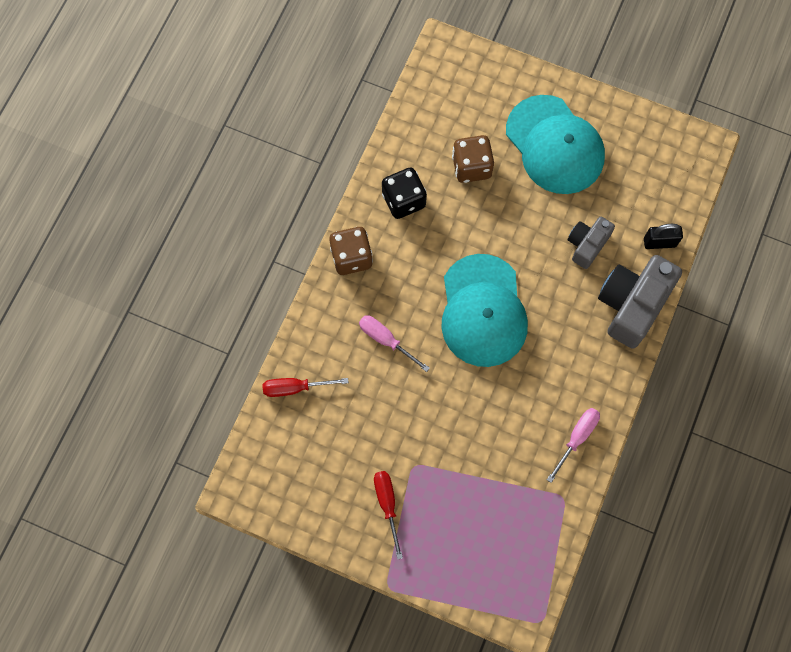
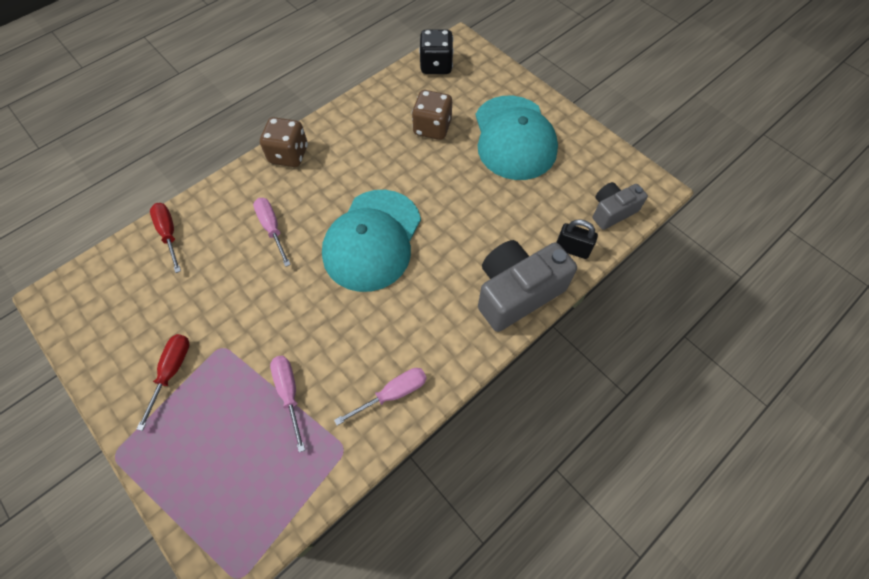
camera: 25 degrees right, 10 degrees down
(295, 388) = (169, 234): red screwdriver -> red screwdriver turned 45 degrees clockwise
(403, 200) = (360, 131): black dice -> black dice (436, 66)
(494, 476) = (289, 393): none -> pink screwdriver
(587, 245) = (500, 224): grey camera -> grey camera (612, 211)

